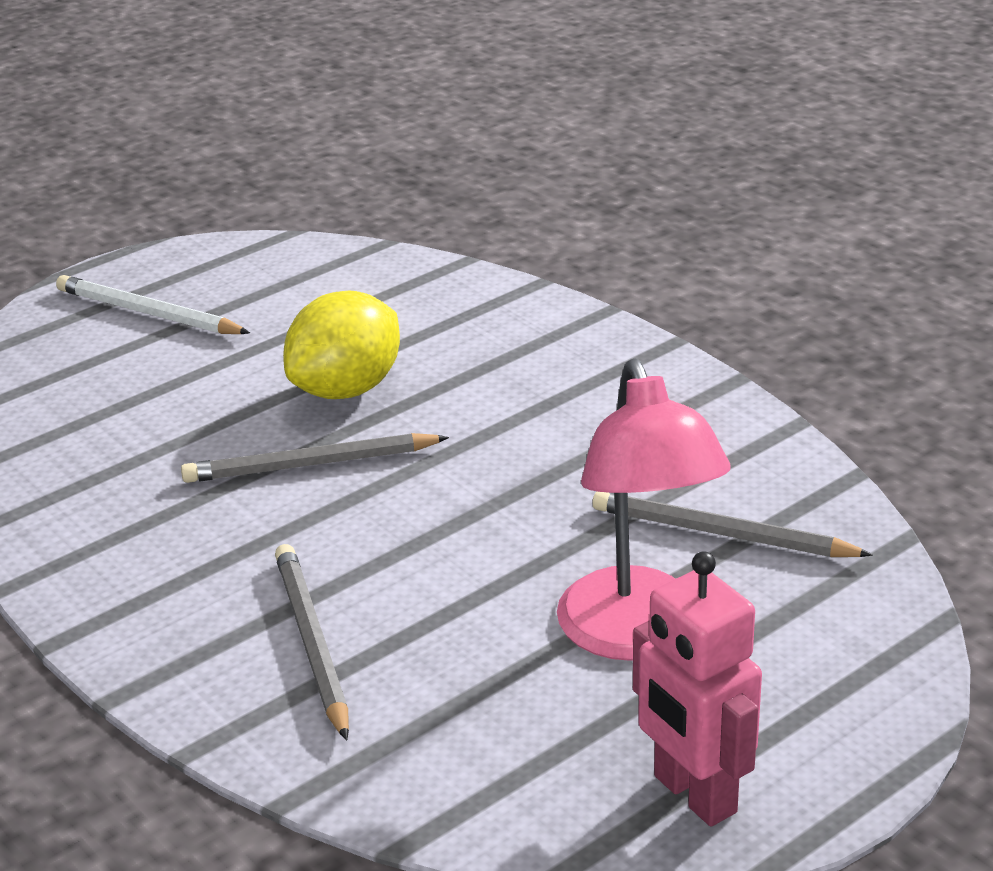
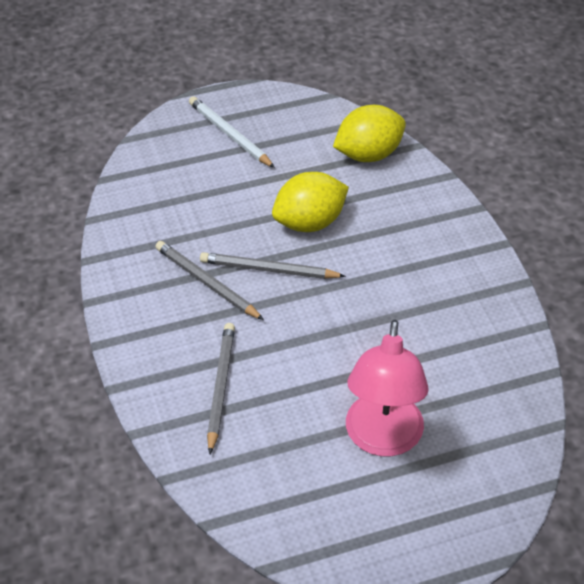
camera: 20 degrees right, 15 degrees up
(395, 286) = (368, 154): none -> yellow lemon
(693, 795) = (361, 546): pink robot -> none
(723, 533) = (460, 388): grey pencil -> grey pencil (207, 283)

